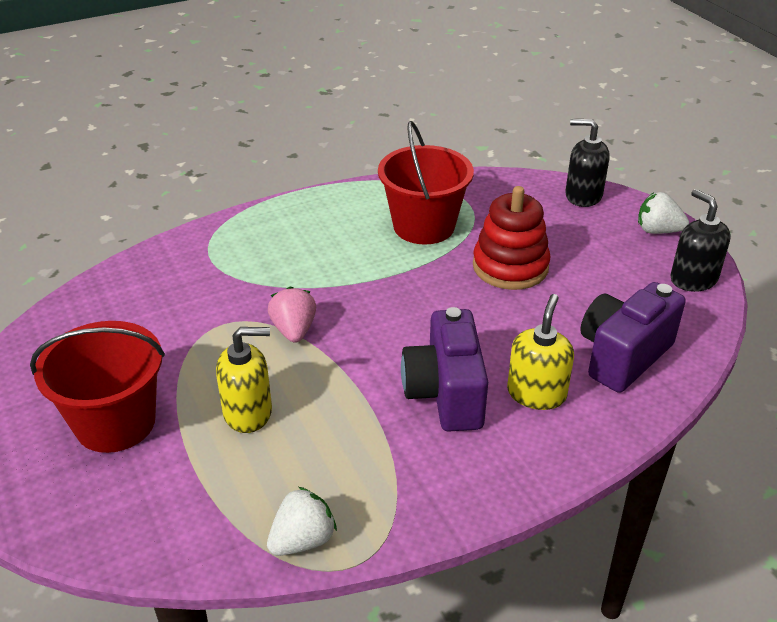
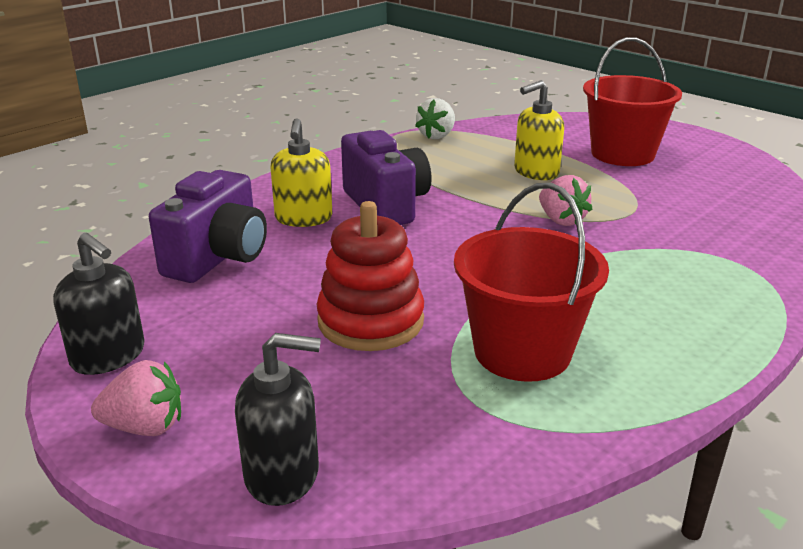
camera: 160 degrees right, 10 degrees down
(657, 230) = (145, 427): white strawberry -> pink strawberry

